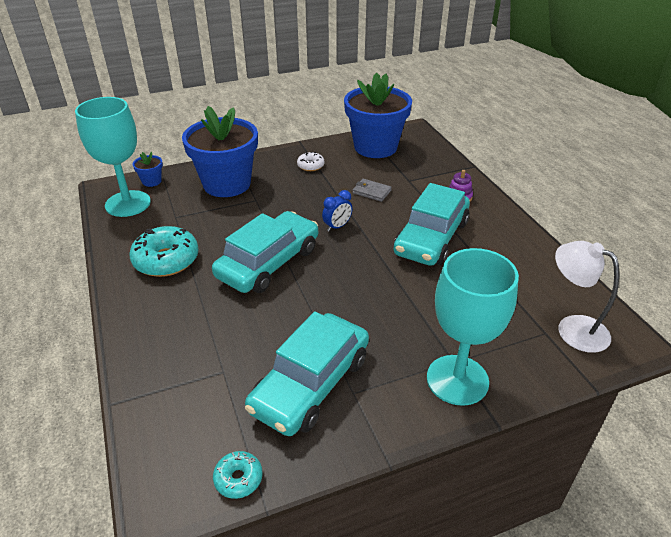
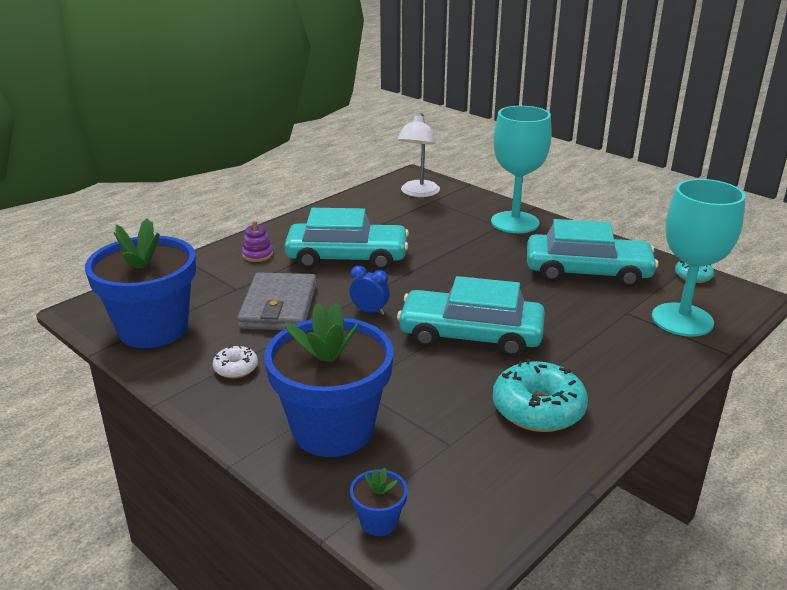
camera: 115 degrees left, 10 degrees down
(128, 204) = (460, 515): turquoise goblet -> turquoise goblet (682, 320)
(371, 192) = (279, 306): grey wallet -> grey wallet, size x2.02

